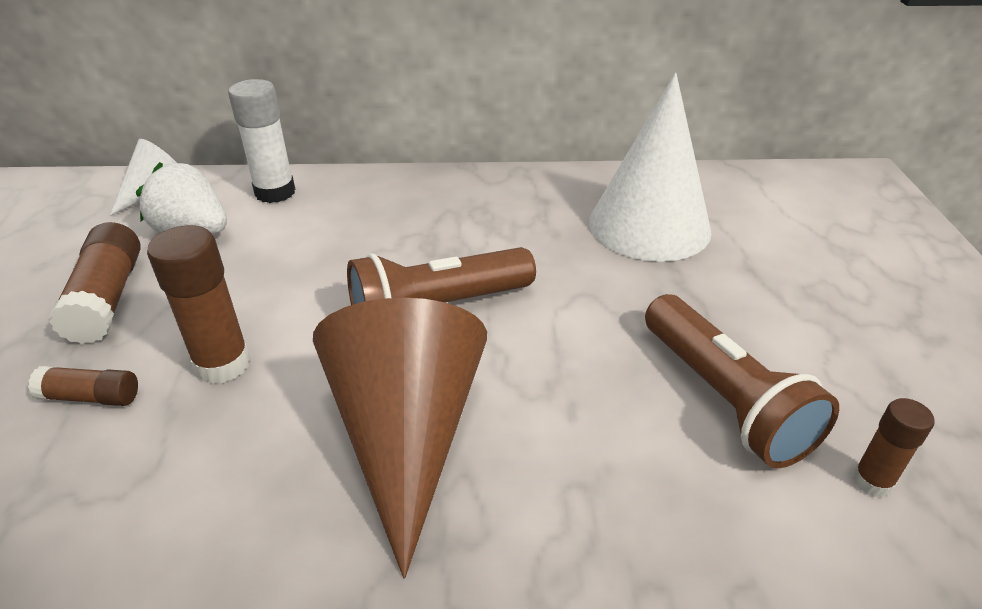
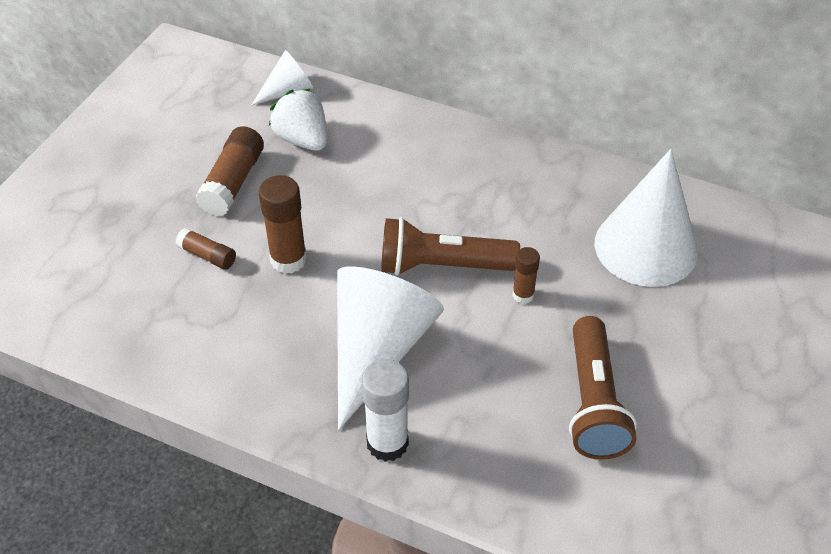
camera: 25 degrees right, 10 degrees up
(275, 192) = (373, 119): white glue stick -> white glue stick (387, 443)
(407, 436) = (377, 350): brown cone -> white cone
(872, 481) = (646, 489): brown glue stick -> brown glue stick (523, 295)

